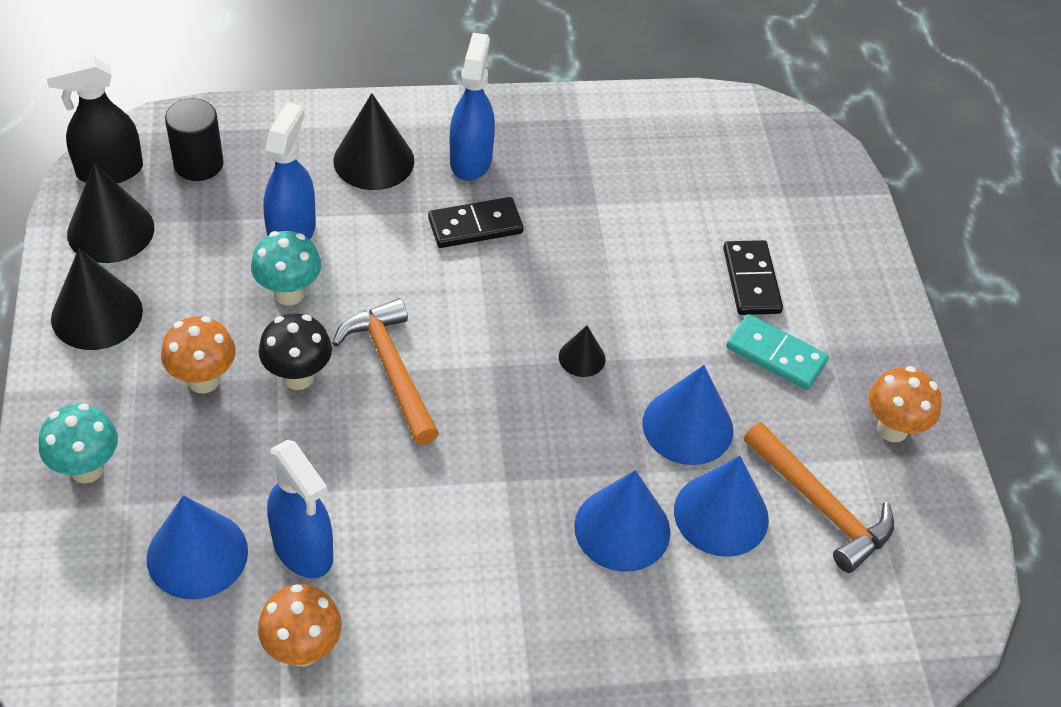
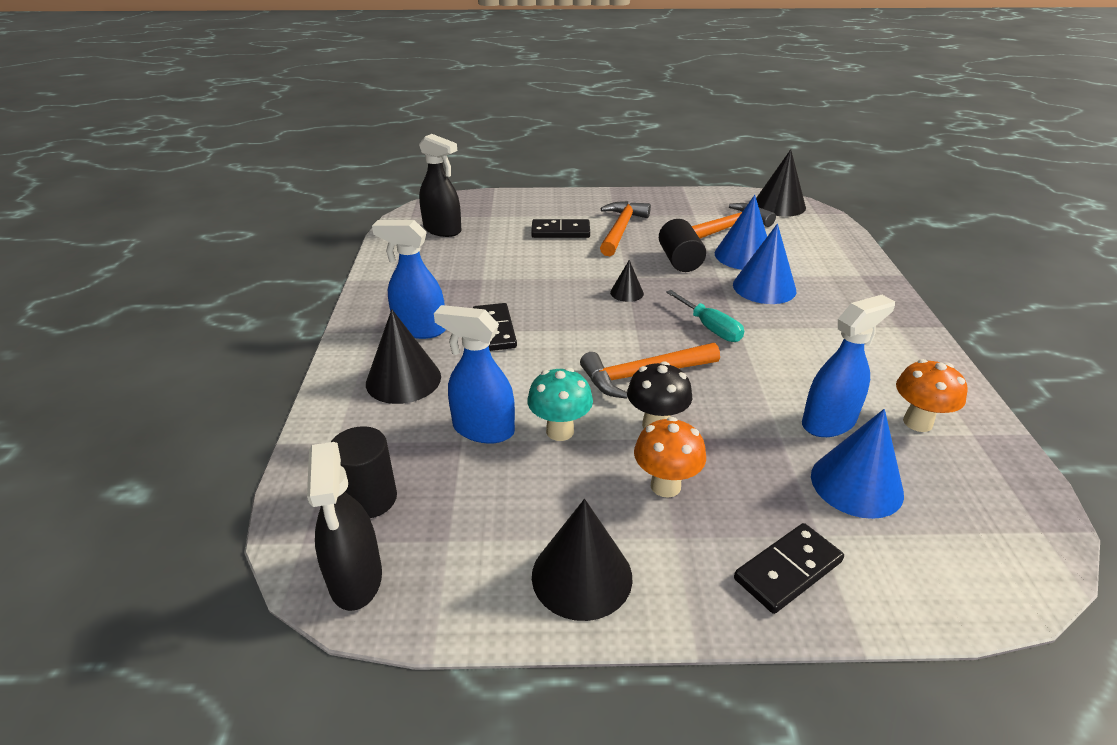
camera: 80 degrees left, 15 degrees down
(87, 469) = (787, 570): turquoise mushroom -> black domino
(110, 230) = (455, 571): black cone -> black cone (779, 205)
(501, 447) = (710, 328): none -> turquoise screwdriver
(687, 426) = (680, 260): blue cone -> black cylinder
(725, 150) = (442, 230): none -> black spray bottle
(776, 355) = (620, 229): turquoise domino -> orange hammer
(892, 429) = (672, 204): orange mushroom -> none

